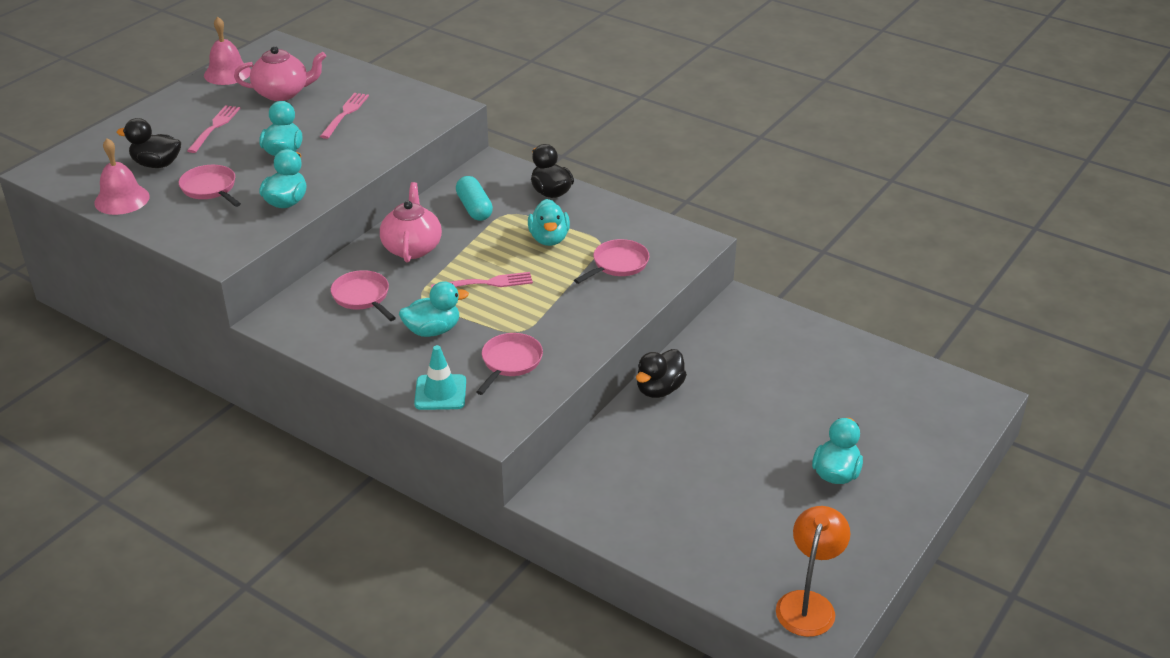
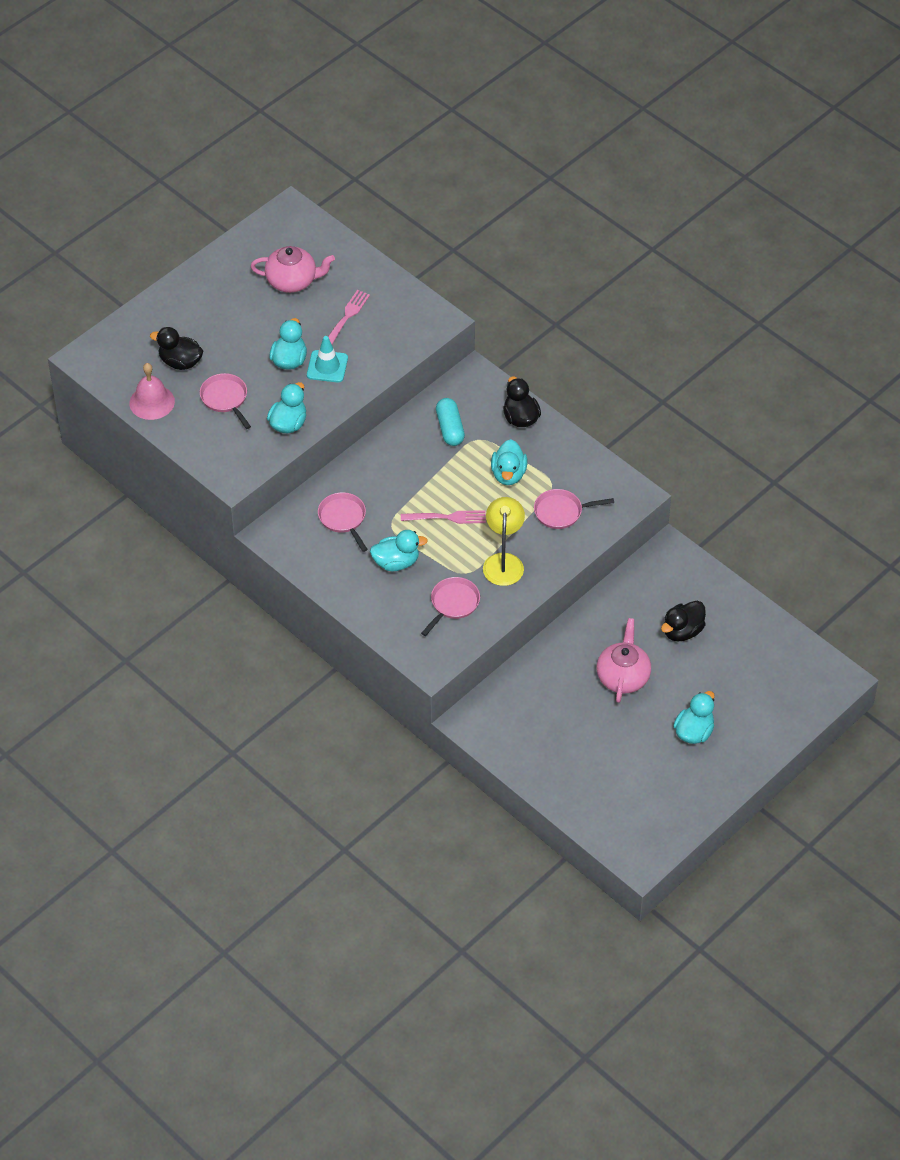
camera: 10 degrees right, 15 degrees up
(215, 127) = (230, 320): pink fork -> none
(227, 73) = (243, 246): pink bell -> none
(412, 248) = (390, 469): pink teapot -> pink teapot (623, 677)
(440, 392) = (394, 626): turquoise traffic cone -> turquoise traffic cone (327, 366)
(562, 316) = (503, 562): none -> yellow lamp
(618, 264) = (561, 512): pink pan -> pink pan turned 150 degrees counterclockwise
(659, 389) = (575, 632): black duck -> black duck (682, 631)
(808, 603) = (638, 837): orange lamp -> none

